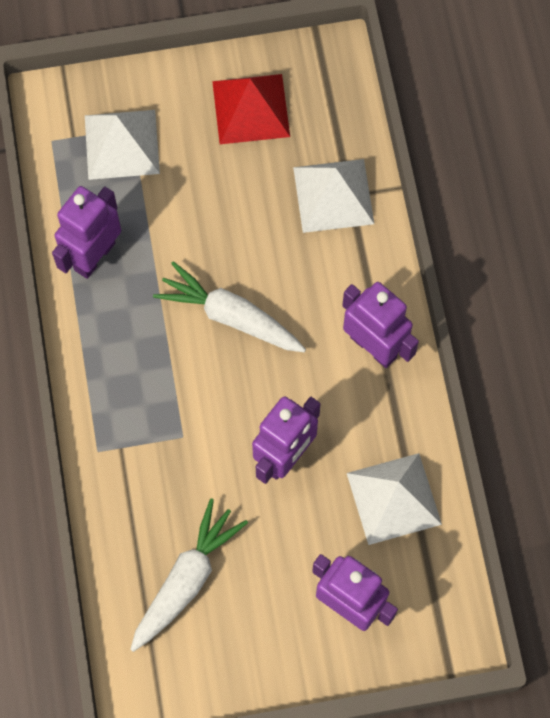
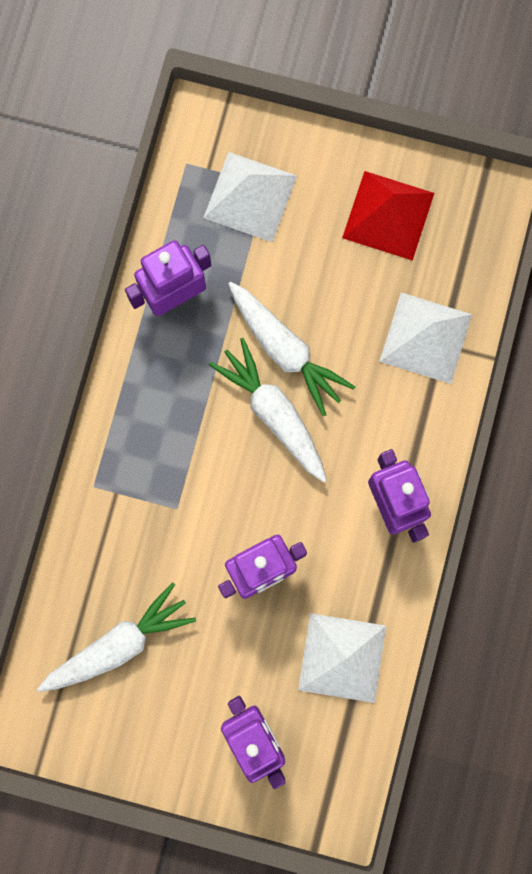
camera: 25 degrees right, 10 degrees up
(215, 258) = (285, 350): none -> white carrot

